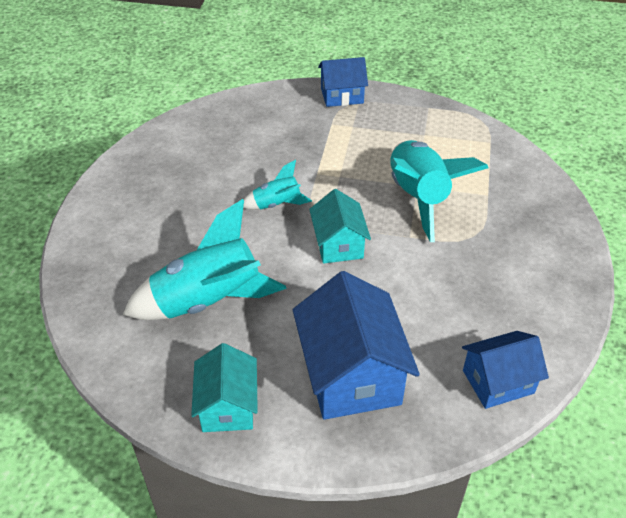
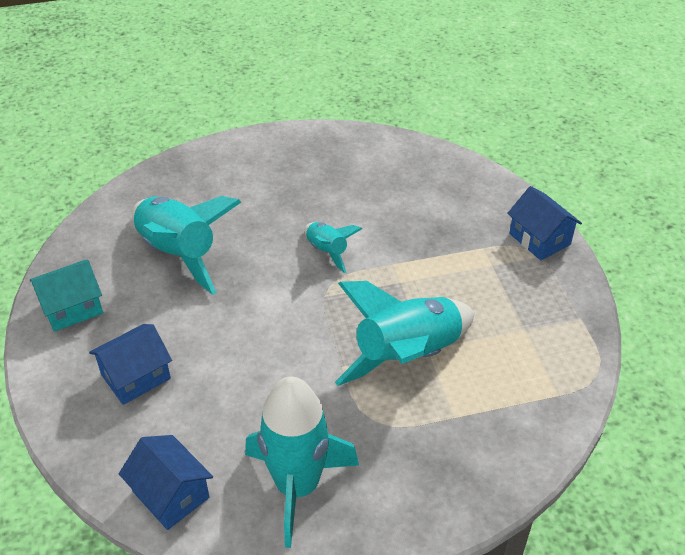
camera: 65 degrees right, 0 degrees up
(338, 244) = (297, 314): turquoise house -> none
(351, 374) = (136, 377): blue house -> blue house, size x0.61
(518, 298) = (297, 486): none -> turquoise rocket

